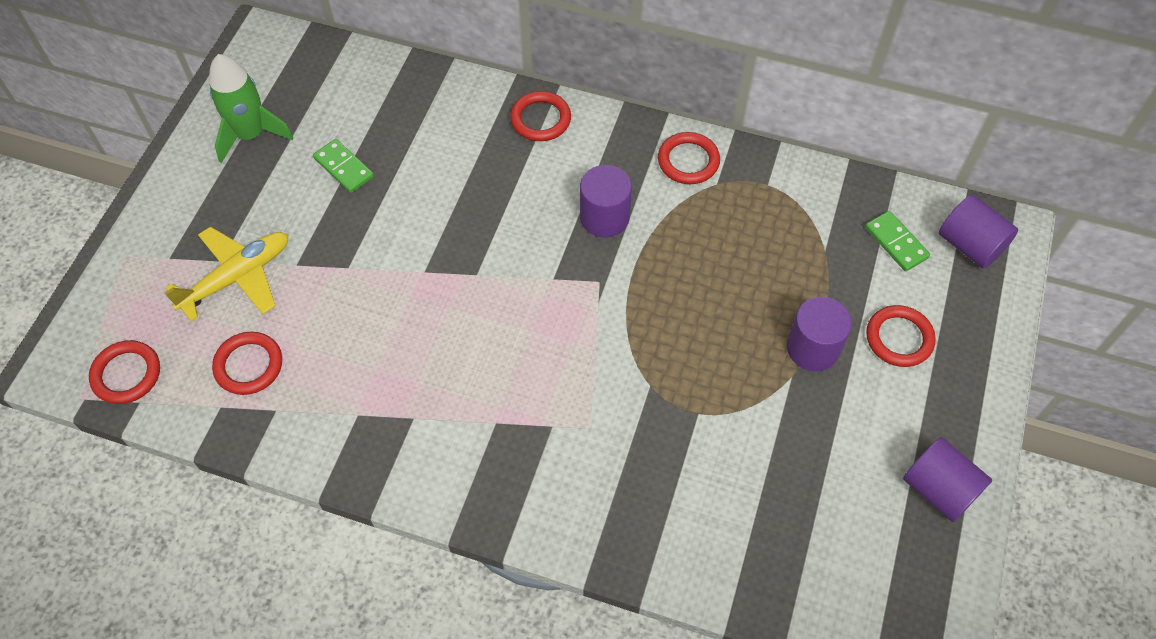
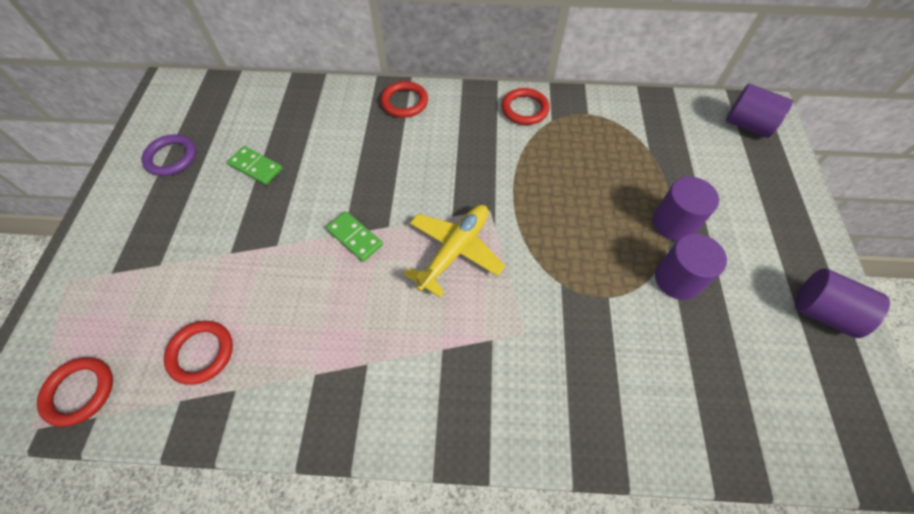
camera: 15 degrees left, 0 degrees up
(237, 277) = (177, 275): yellow plane -> yellow plane (455, 251)
(251, 134) = (171, 158): green rocket -> purple ring
(604, 217) = (477, 161): purple cylinder -> purple cylinder (677, 279)
(896, 243) = (696, 134): green domino -> green domino (354, 237)
(899, 338) = (732, 201): red ring -> none

